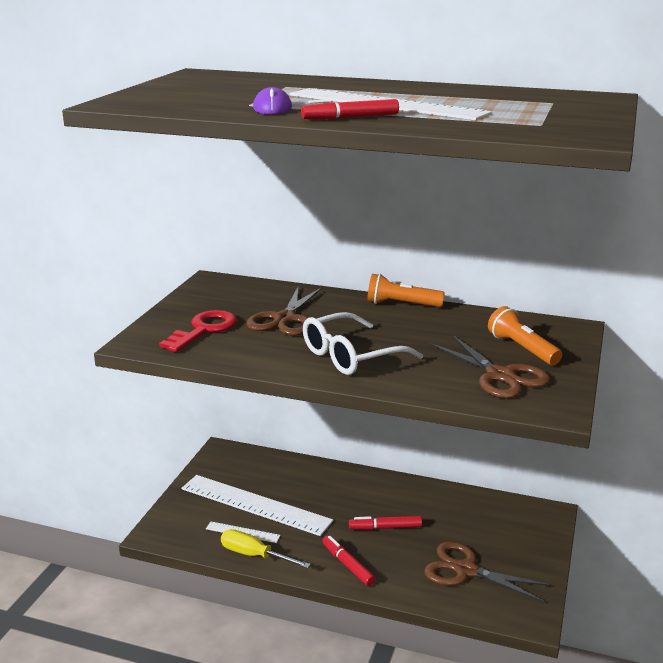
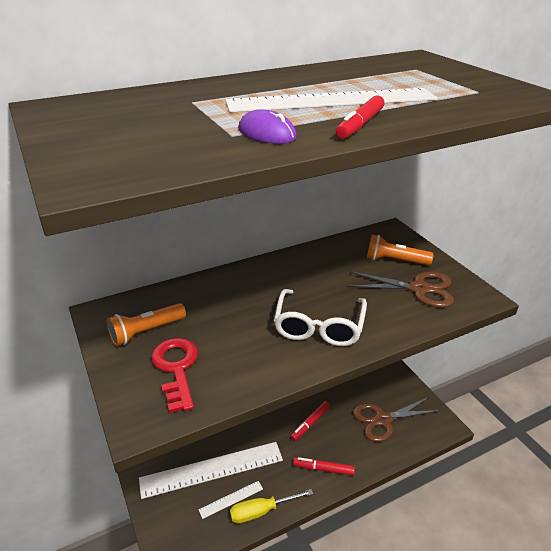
camera: 45 degrees left, 10 degrees up
(285, 319) = (222, 319): brown scissors -> none
(401, 304) = (276, 261): orange flashlight -> orange flashlight (146, 331)

